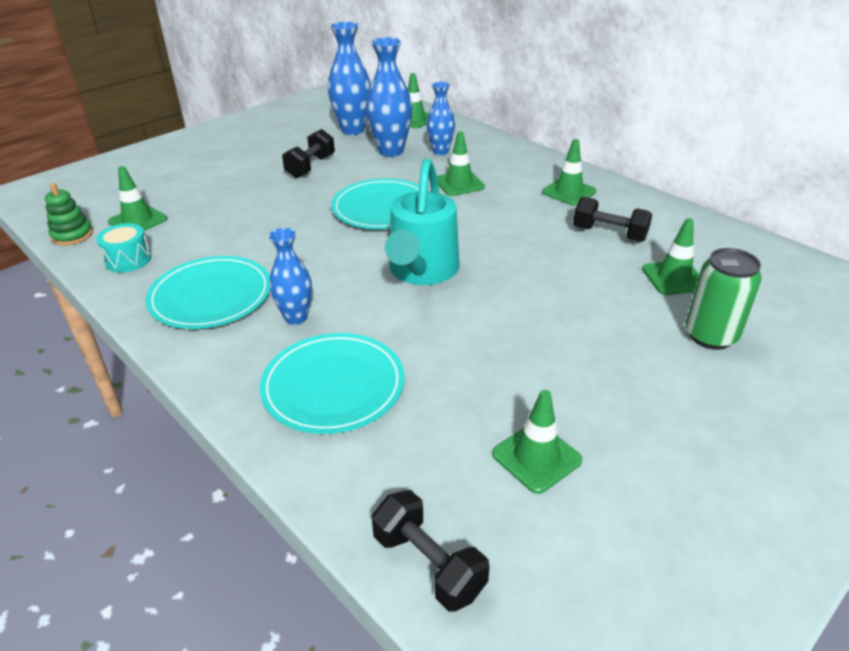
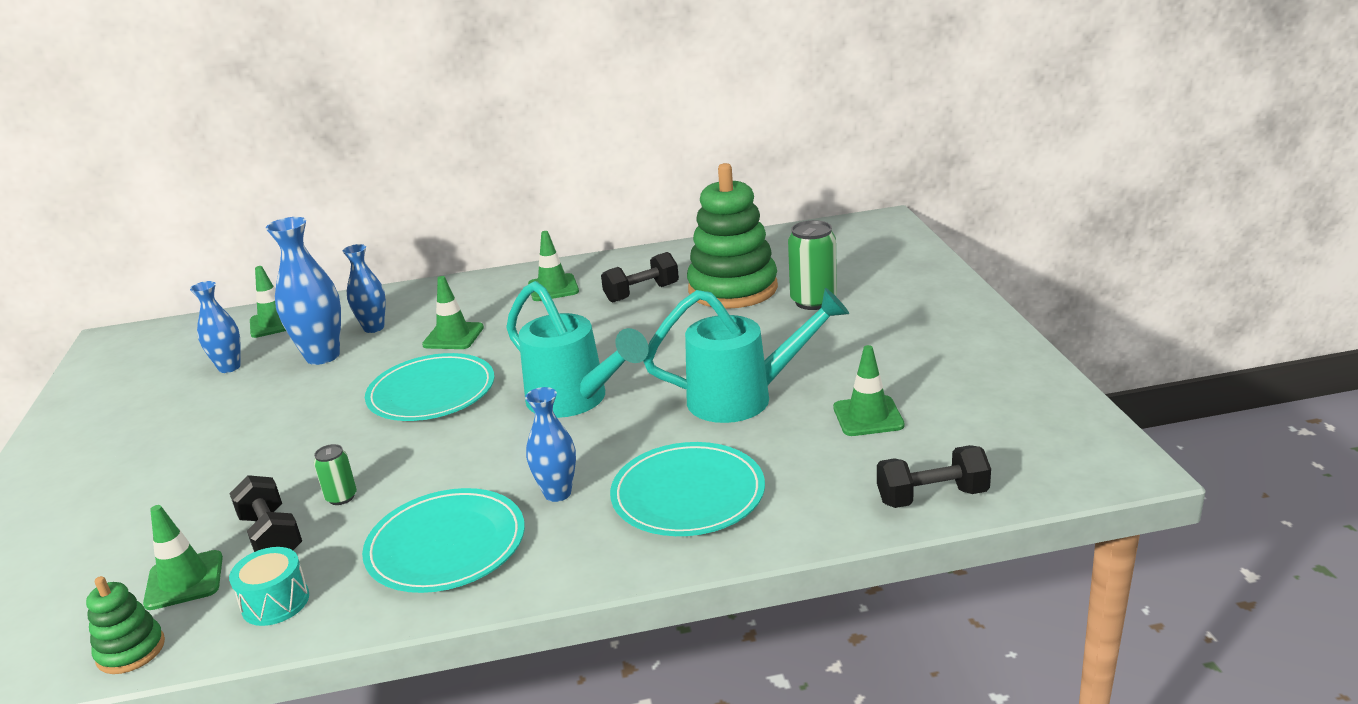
camera: 55 degrees left, 10 degrees down
(242, 232) = (341, 497): none -> green can
(310, 166) = (267, 416): black dumbbell -> black dumbbell (271, 536)
(352, 130) = (229, 367): blue vase -> blue vase, size x0.63
(499, 359) = (743, 398): none -> turquoise watering can
(674, 278) = (733, 289): green traffic cone -> green stacking toy

